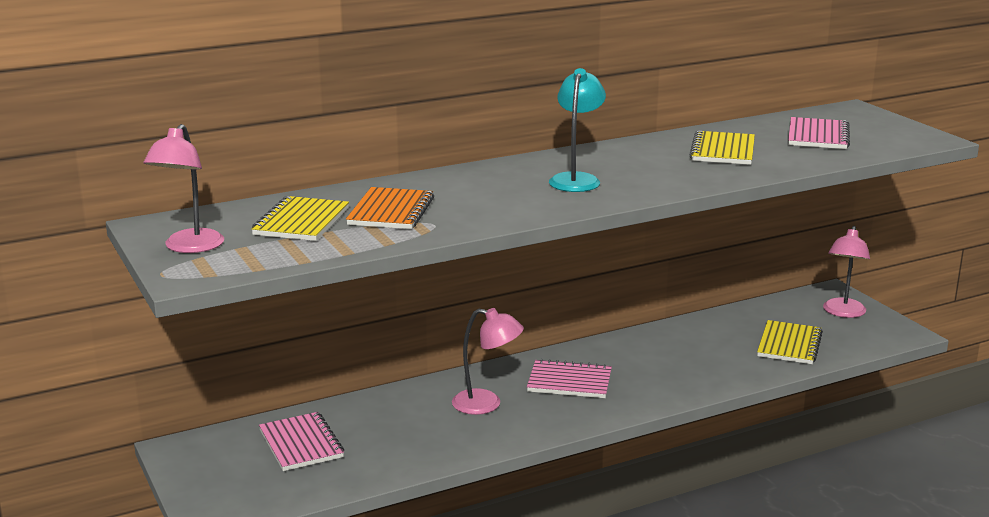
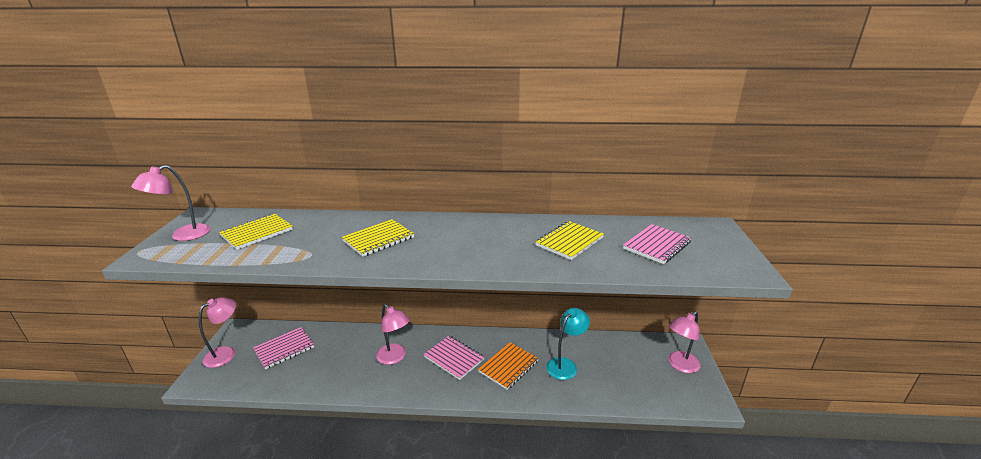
camera: 30 degrees right, 5 degrees up
(208, 476) = (226, 353): none -> pink lamp
(301, 444) = (284, 349): pink notebook -> pink notebook turned 45 degrees clockwise
(391, 211) = (308, 238): orange notebook -> orange notebook (508, 366)
(576, 179) = (442, 241): turquoise lamp -> turquoise lamp (565, 365)
(789, 345) = (616, 380): yellow notebook -> yellow notebook (378, 239)

